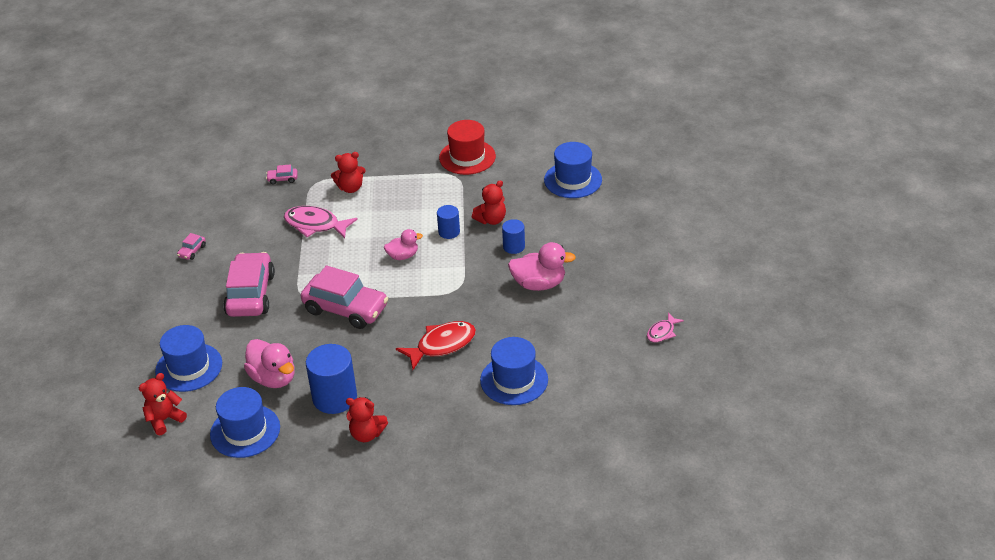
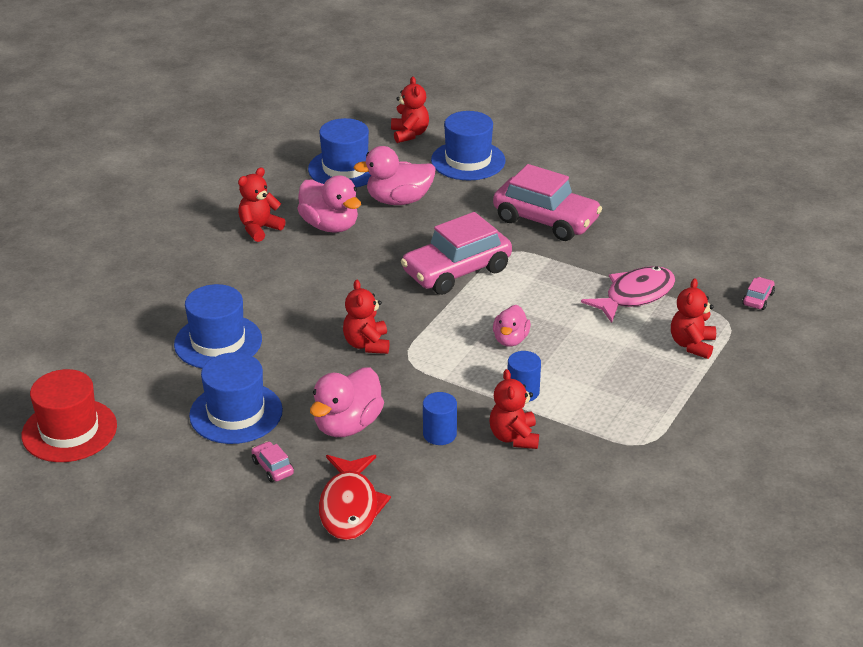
camera: 120 degrees right, 5 degrees down
(192, 251) = (661, 203): pink car -> pink car (273, 467)
(334, 397) = (330, 226): blue cylinder -> pink duck
(442, 345) = (327, 314): red fish -> red fish (350, 506)
(458, 312) = (367, 344): none -> red teddy bear
(467, 157) = (682, 472): red hat -> red hat (69, 430)
(573, 180) = (534, 556): blue hat -> blue hat (236, 413)
(662, 332) = (152, 488): pink fish -> none

